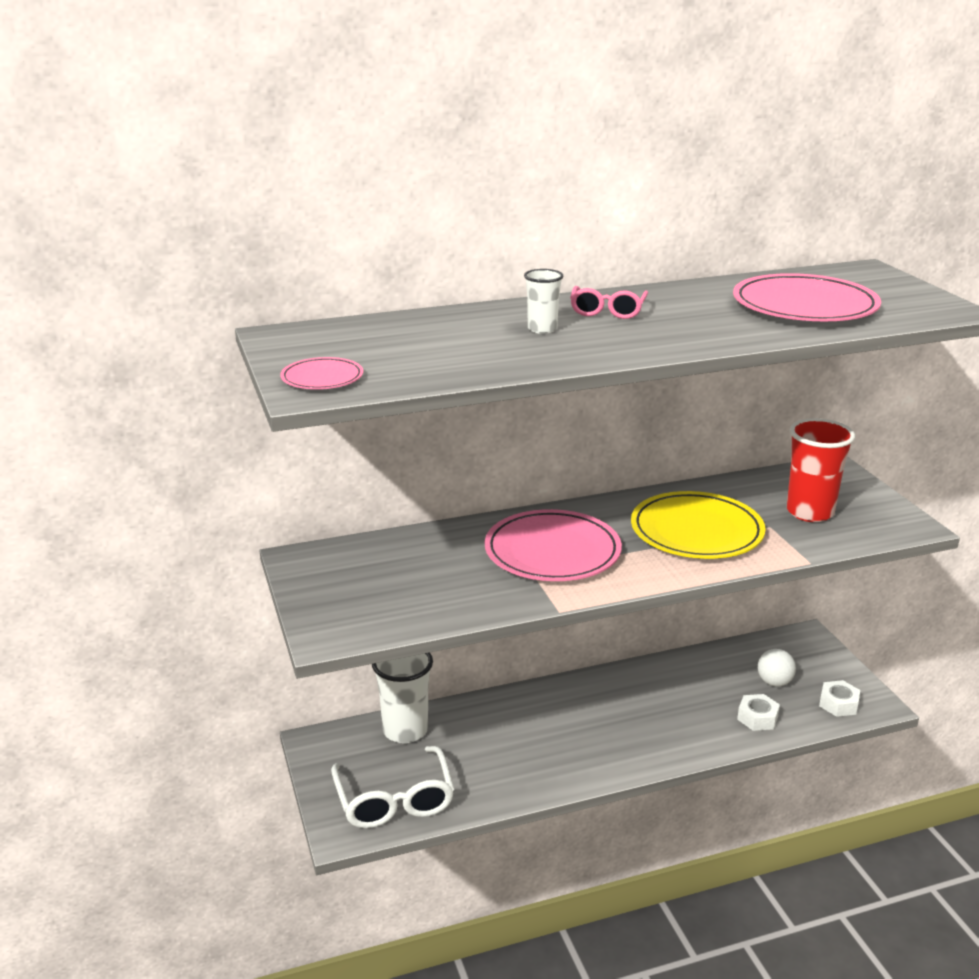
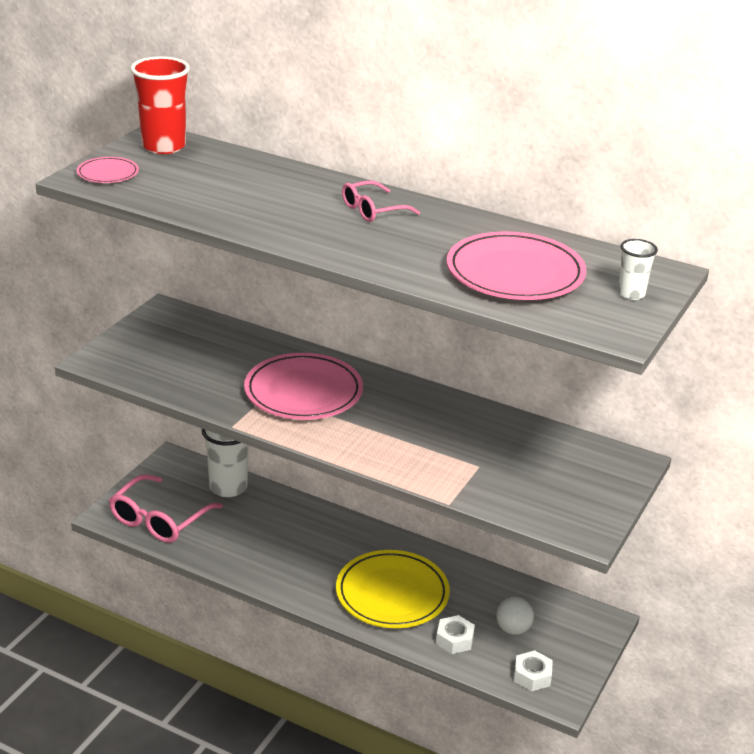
camera: 45 degrees right, 5 degrees up
(395, 801) = (158, 520): white glasses -> pink glasses
(542, 329) = (298, 202): white cup -> white cup (631, 294)
(696, 531) = (421, 437): yellow plate -> yellow plate (392, 594)
(810, 512) = (532, 476): red cup -> red cup (163, 146)

